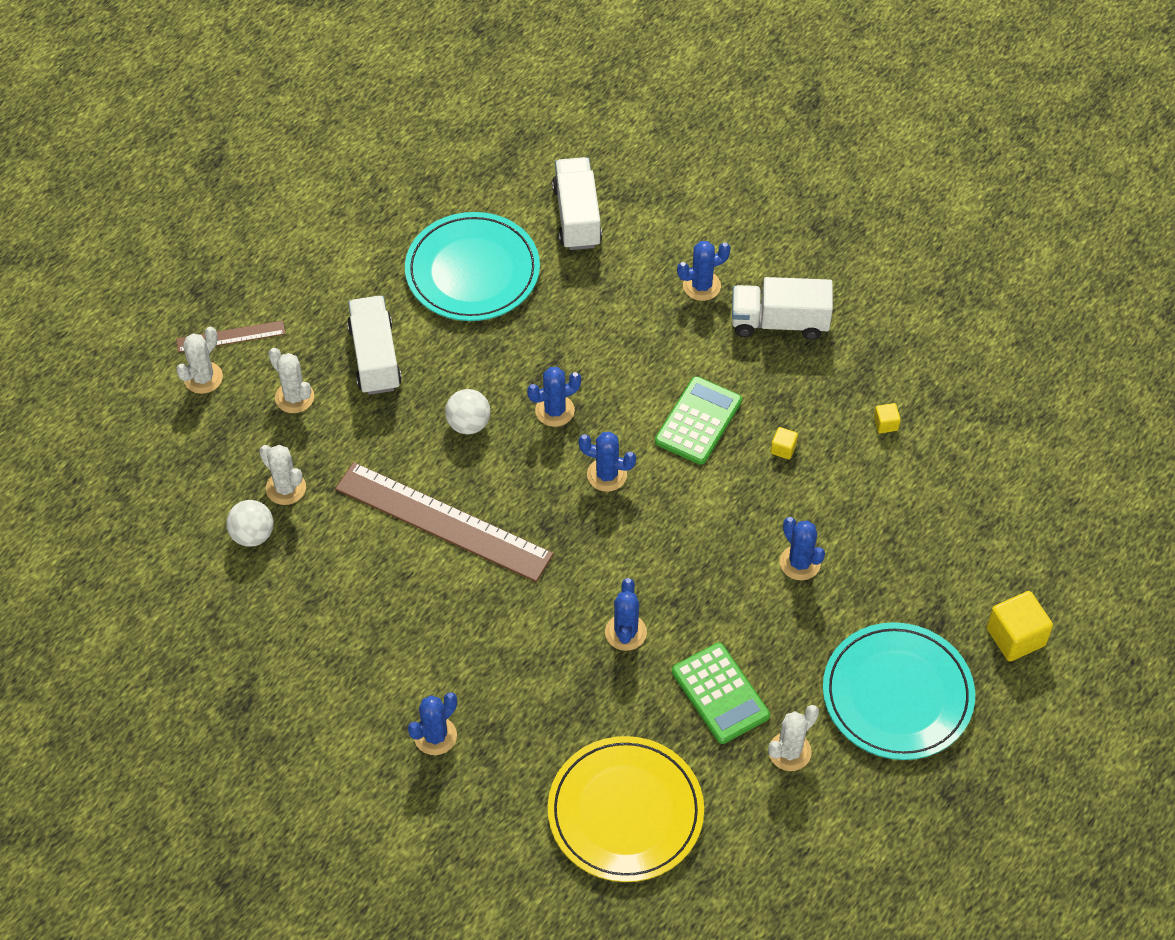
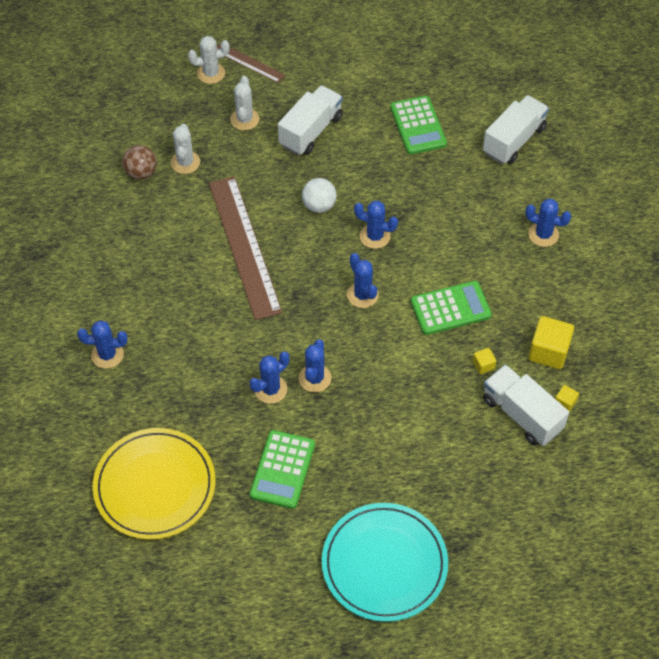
camera: 45 degrees right, 0 degrees up
(252, 535) = (141, 173): white ball -> brown ball
(472, 271) = (418, 126): turquoise plate -> green calculator
(779, 322) = (567, 292): white truck -> white truck (521, 414)
(789, 752) = (283, 538): white cactus -> none
(800, 563) = (416, 438): blue cactus -> blue cactus (315, 378)
(1015, 637) = (498, 597): yellow cube -> yellow cube (548, 352)

